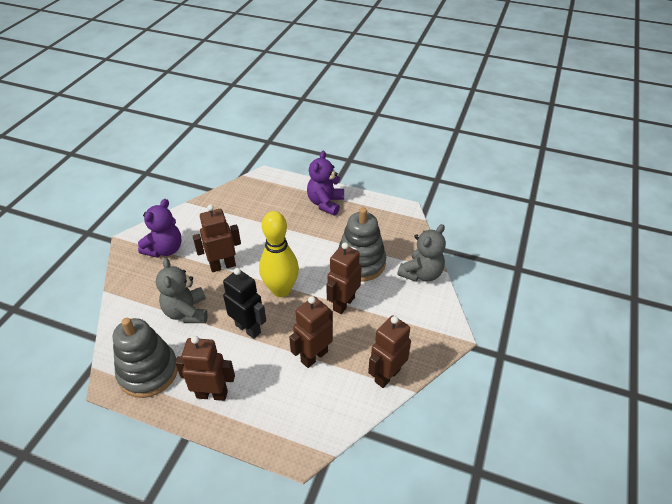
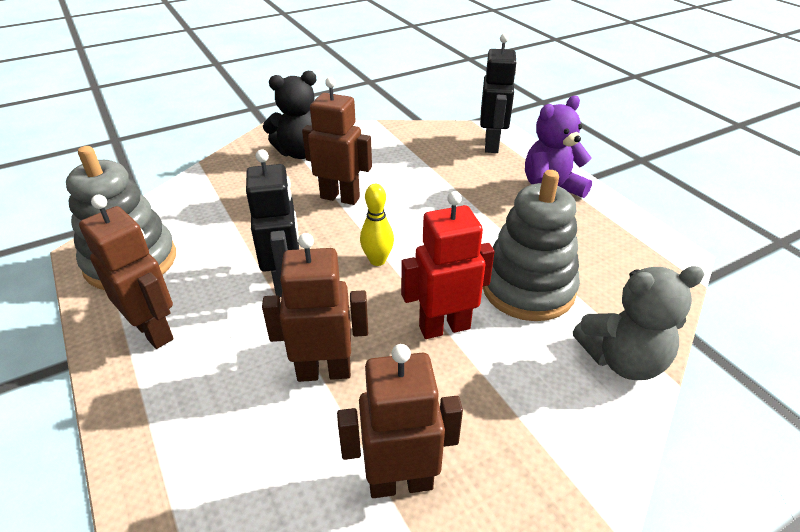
camera: 40 degrees right, 5 degrees down
(165, 249) = (300, 152): purple teddy bear -> black teddy bear
(187, 312) = (244, 224): grey teddy bear -> none
(270, 187) = (492, 145): none -> black robot
(281, 290) = (377, 260): yellow bowling pin -> yellow bowling pin, size x0.51
(343, 303) = (444, 327): brown robot -> red robot

